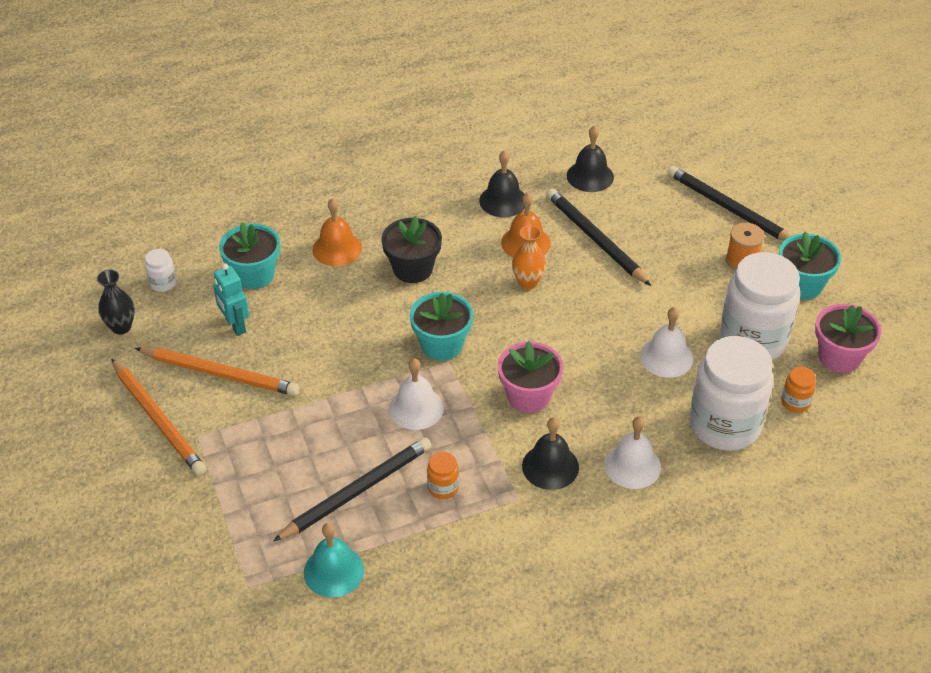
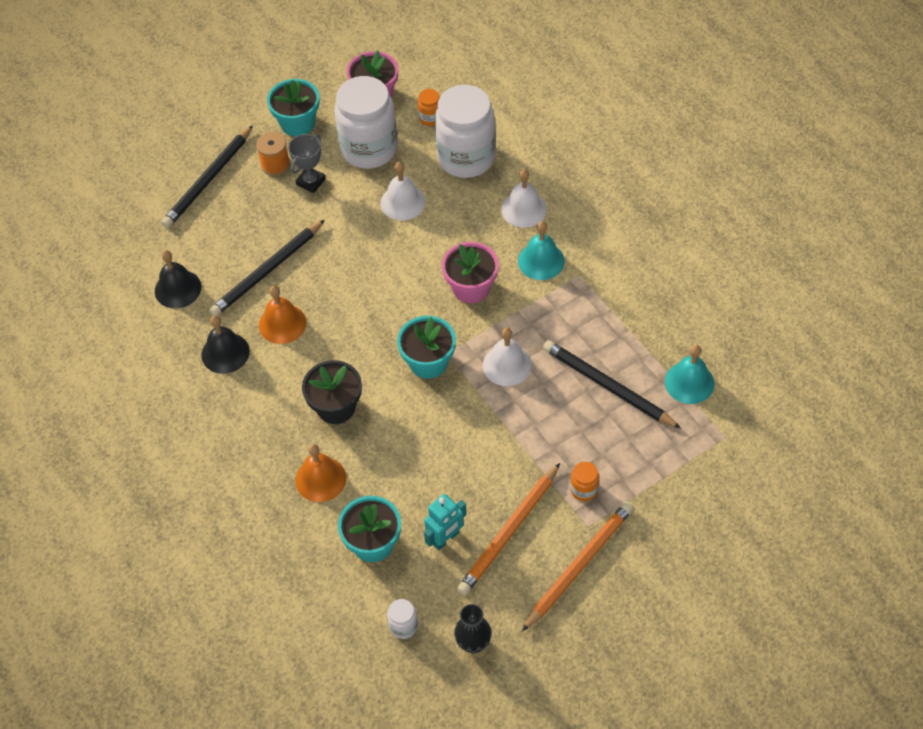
camera: 100 degrees left, 10 degrees up
(220, 373) = (509, 532): orange pencil -> orange pencil turned 150 degrees counterclockwise
(443, 488) = (585, 327): orange jar -> orange jar (584, 490)
(528, 282) = (335, 312): orange vase -> none
(550, 466) = (541, 261): black bell -> turquoise bell
(711, 285) = (311, 182): none -> grey trophy

